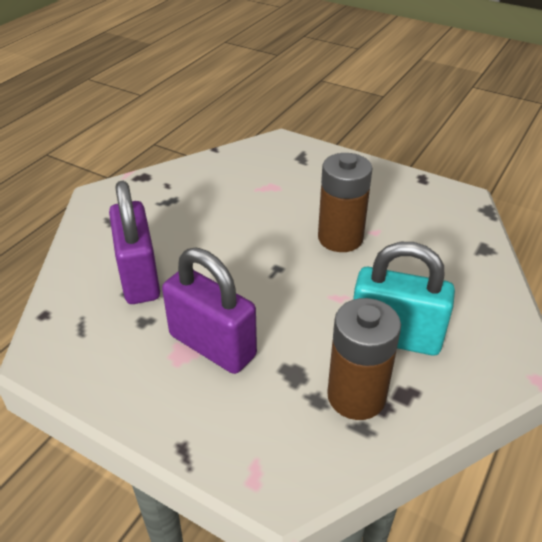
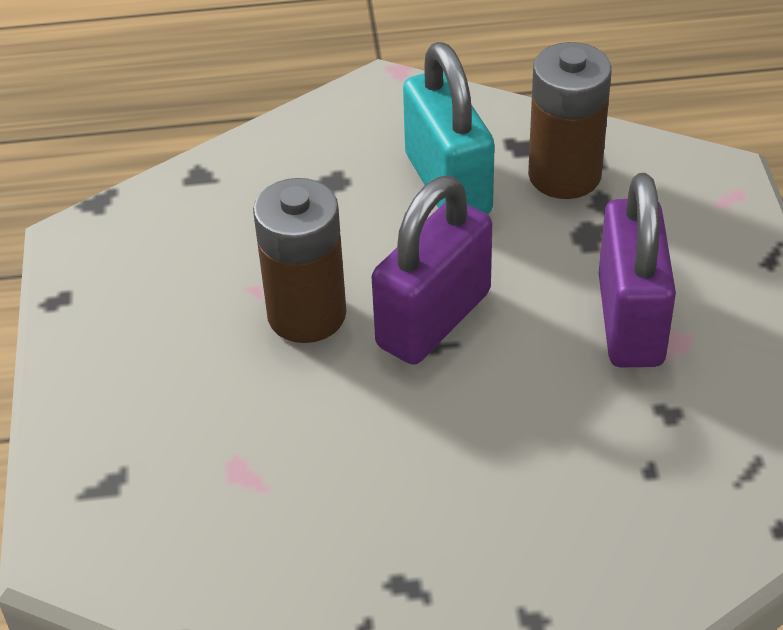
camera: 125 degrees left, 5 degrees up
(139, 277) = (608, 478): purple padlock -> purple padlock (433, 319)

